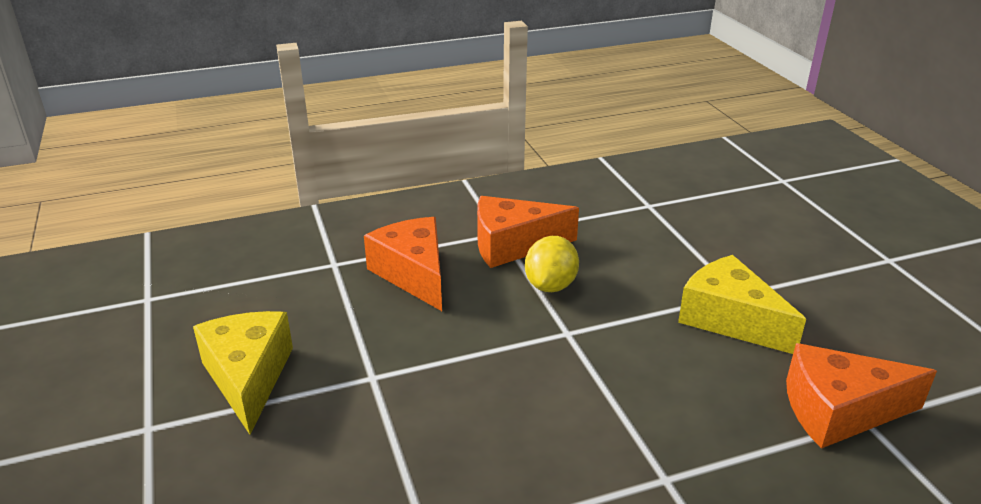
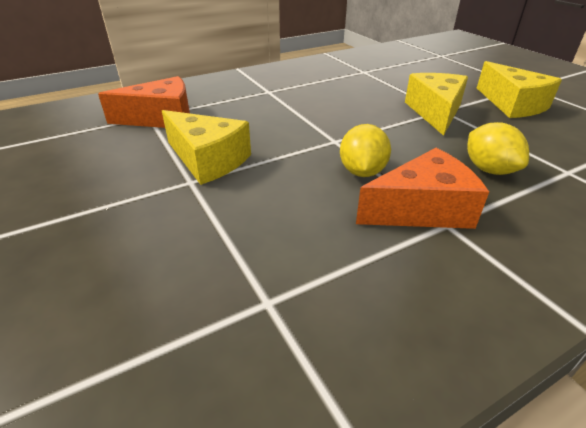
camera: 170 degrees right, 5 degrees up
(390, 373) = (435, 112): none -> yellow cheese
(413, 274) = (489, 169): orange cheese -> yellow lemon

